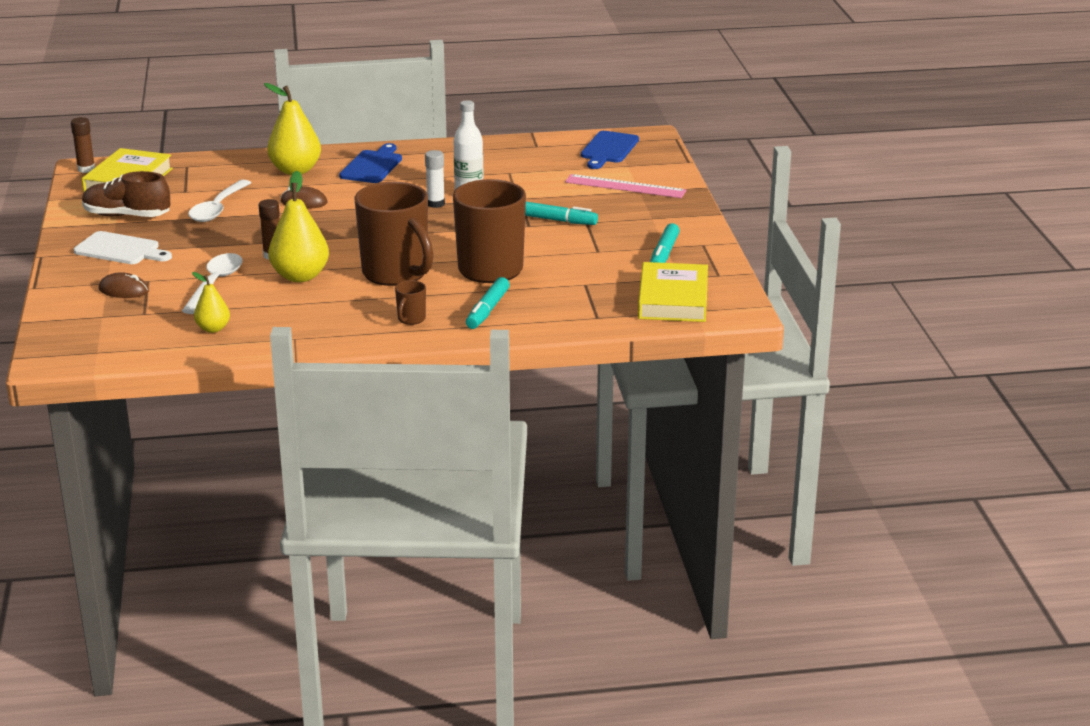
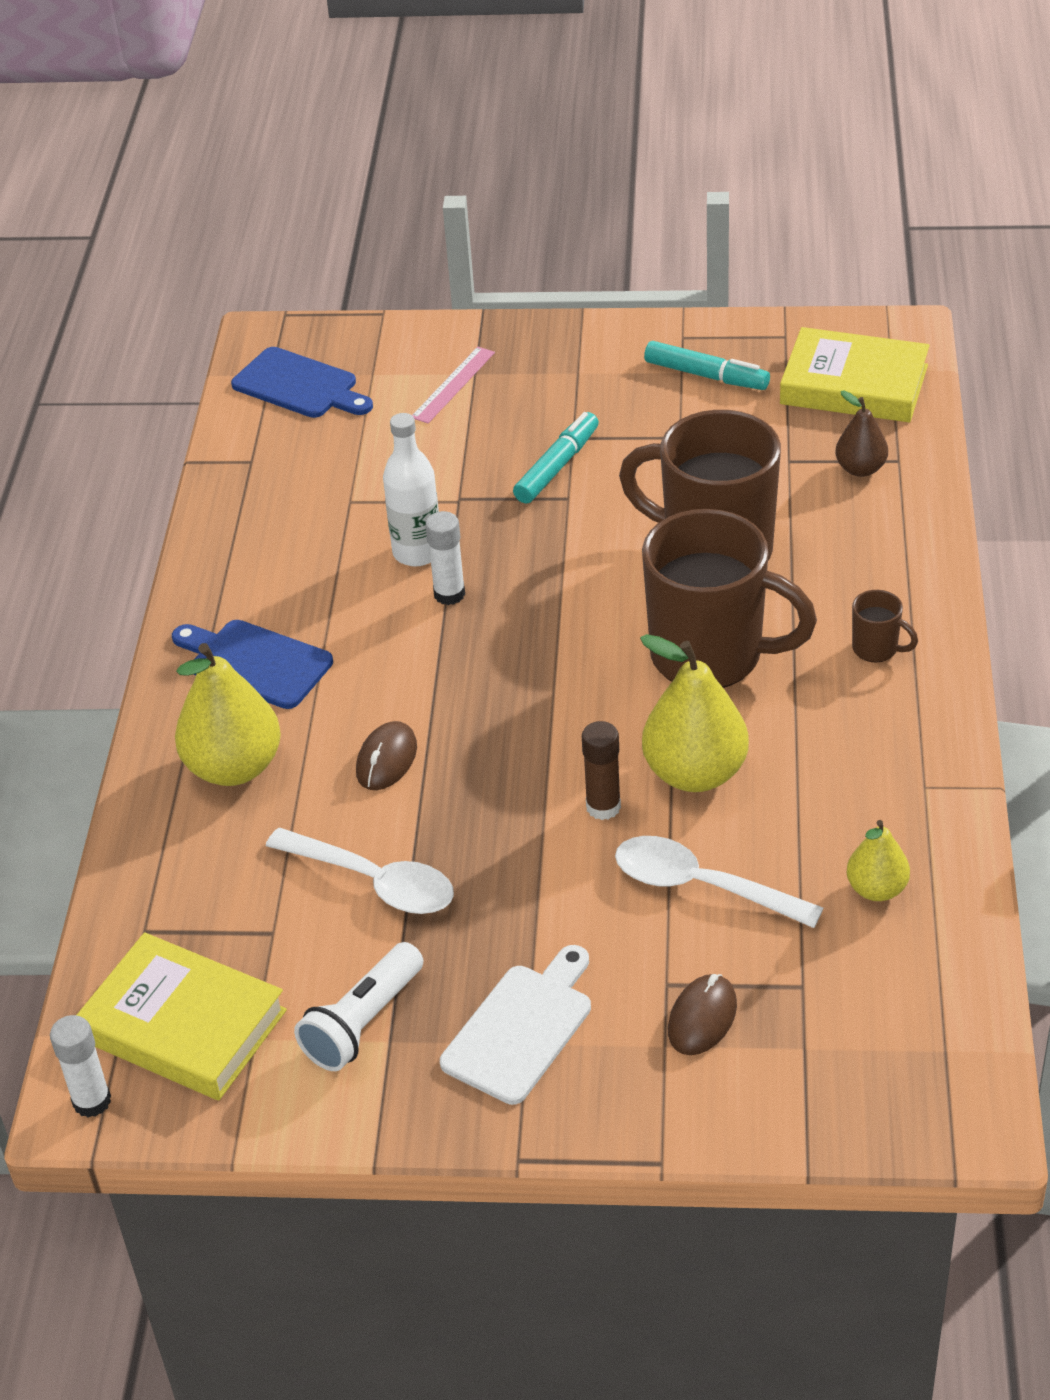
camera: 75 degrees left, 15 degrees up
(86, 169) = (92, 1101): brown glue stick -> white glue stick
(127, 216) = (363, 1022): brown shoe -> white flashlight
(396, 274) = (710, 656): brown mug -> brown mug turned 45 degrees clockwise
(487, 310) = (859, 565): turquoise marker -> none
(583, 306) = (860, 469): none -> brown pear
(625, 186) = (453, 385): pink ruler -> pink ruler, size x0.66

